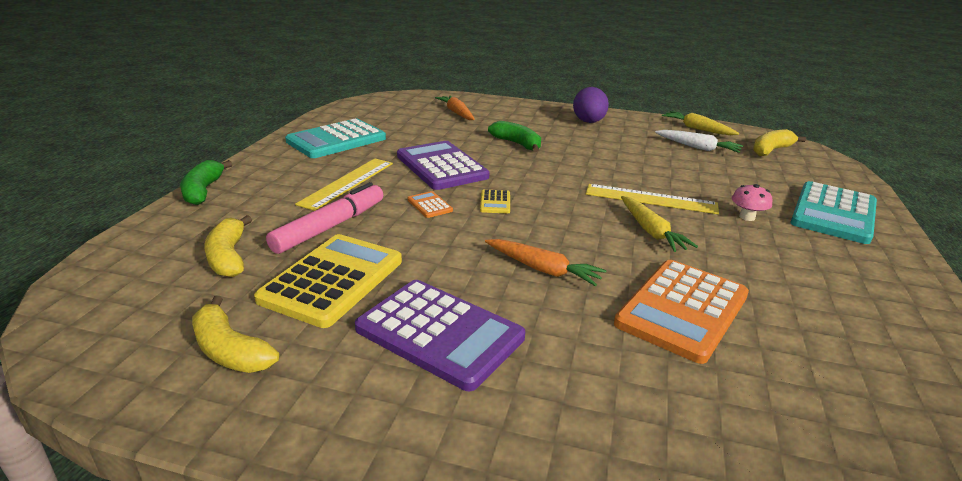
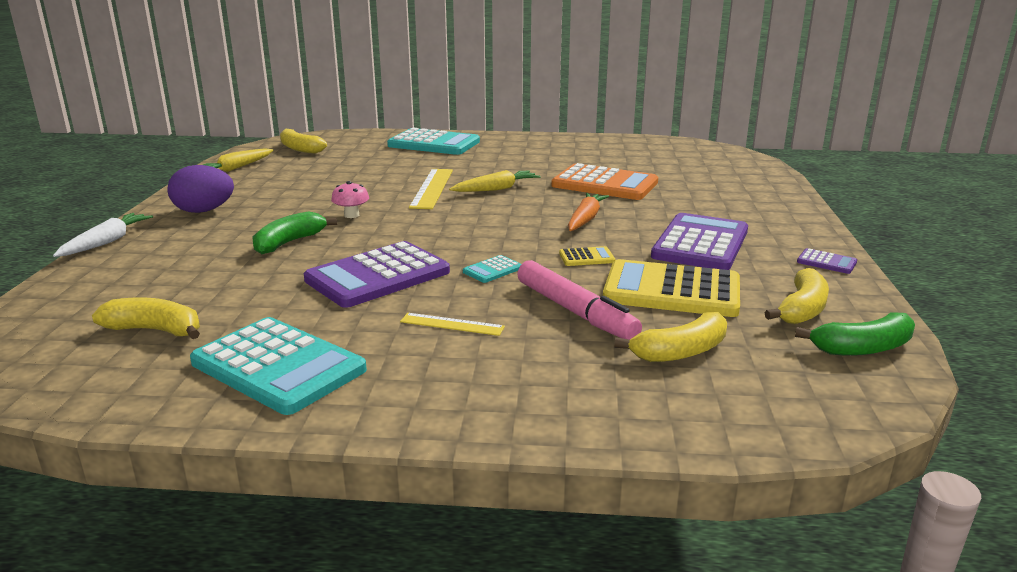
camera: 100 degrees left, 5 degrees down
(203, 191) = (529, 431): green banana -> green banana (862, 348)
(325, 431) = (826, 262): none -> purple calculator
(330, 227) = (575, 311): pink marker -> pink marker turned 150 degrees counterclockwise
(347, 183) = (452, 324): yellow ruler -> yellow ruler, size x0.58
(401, 117) = (155, 330): none -> yellow banana
(429, 205) = (492, 270): orange calculator -> turquoise calculator
(457, 113) = (142, 289): orange carrot -> none
(495, 202) = (469, 242): yellow calculator -> yellow calculator (586, 257)
(697, 147) = (295, 170): white carrot -> white carrot (106, 242)
(747, 217) = (453, 164): pink mushroom -> pink mushroom (351, 215)

